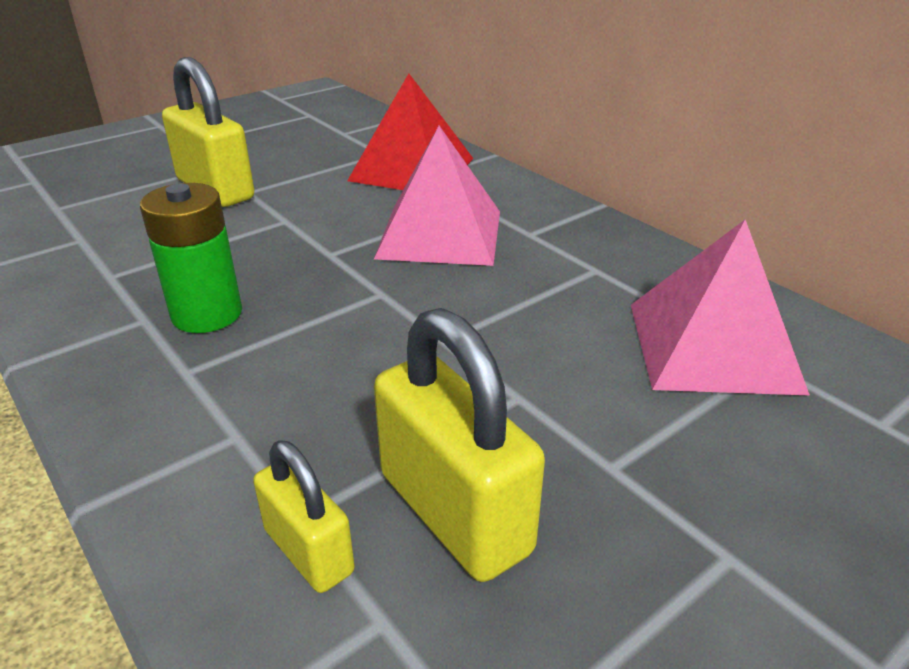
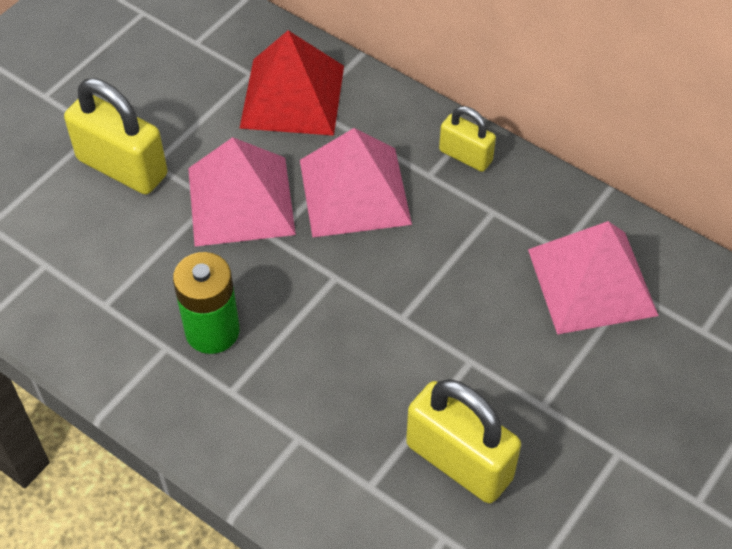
camera: 15 degrees left, 20 degrees up
(309, 551) = (386, 507): yellow padlock -> yellow padlock (465, 156)
(314, 224) = (240, 201): none -> pink pyramid

